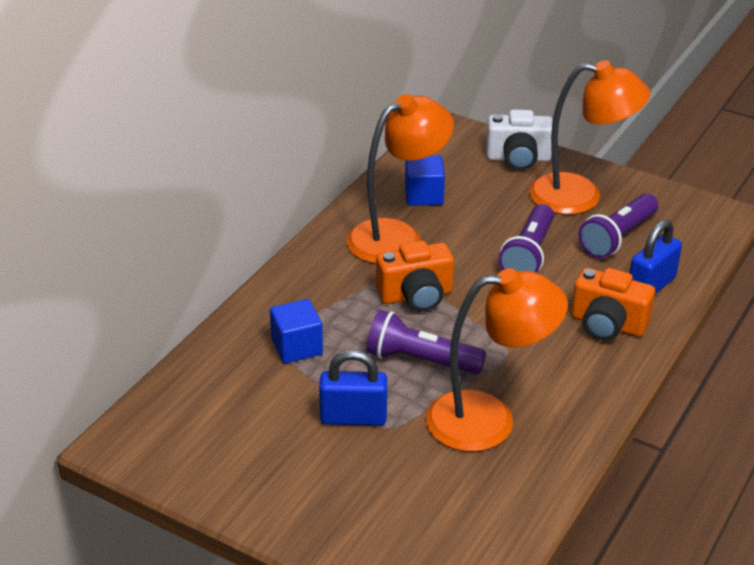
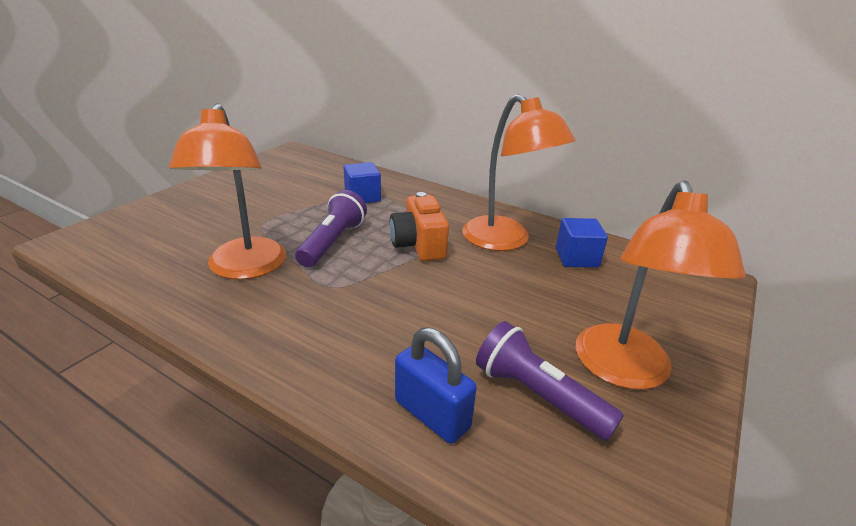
camera: 90 degrees right, 5 degrees down
(353, 417) = (278, 213): blue padlock -> none
(518, 159) = (684, 325): white camera -> none
(528, 254) = (488, 314): purple flashlight -> none
(607, 325) = (358, 360): orange camera -> none

